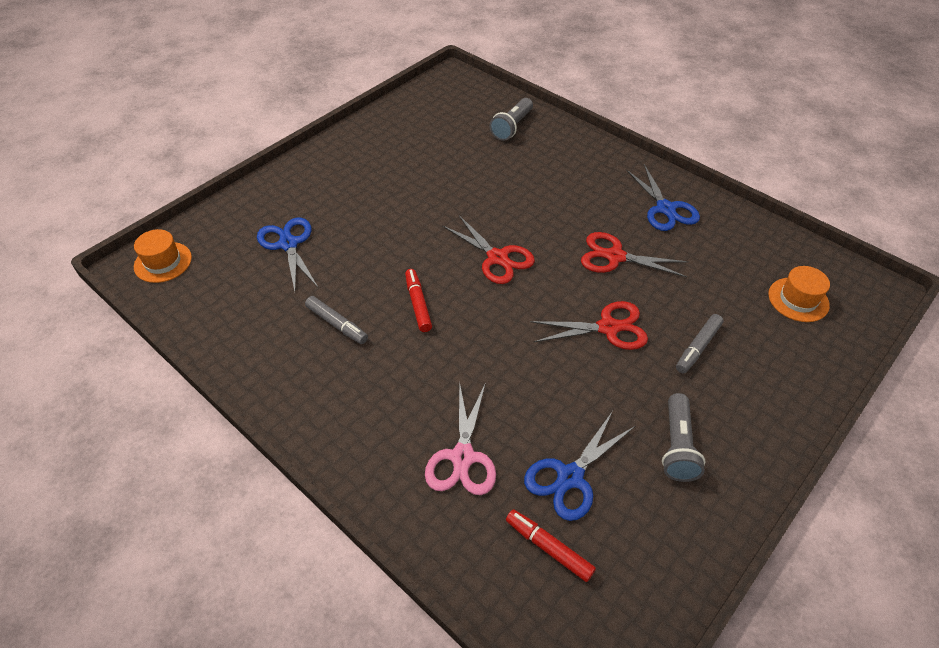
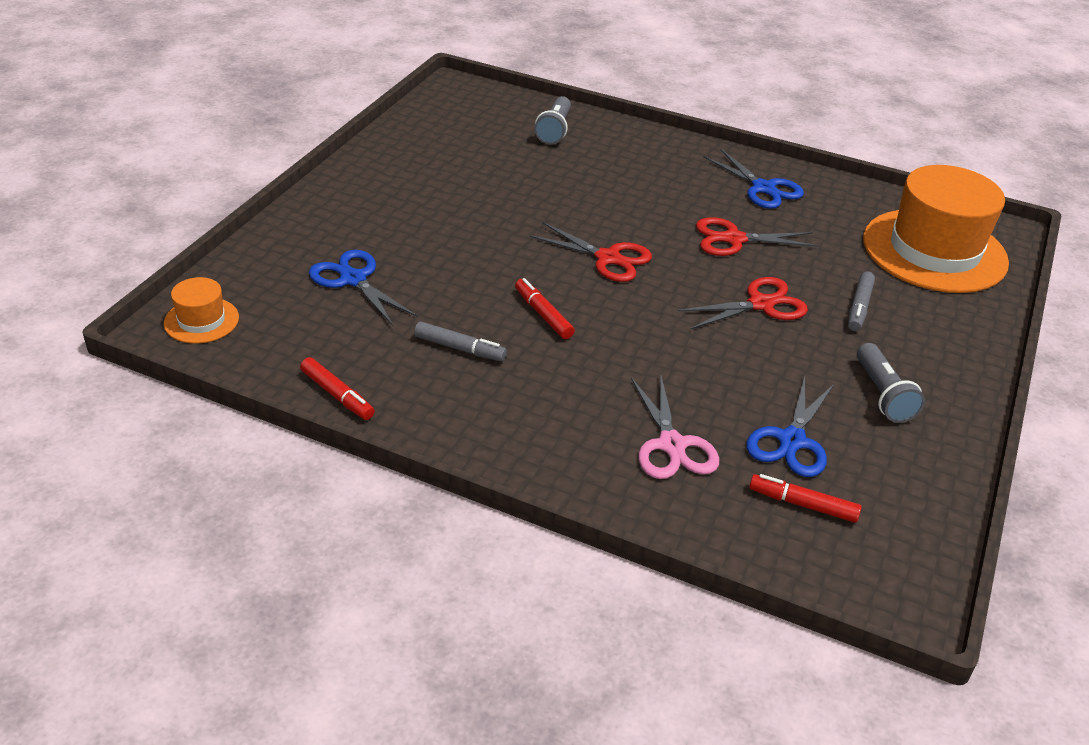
camera: 20 degrees left, 10 degrees down
(224, 350) = (337, 395): none -> red marker
(798, 299) = (934, 251): orange hat -> orange hat, size x2.24

